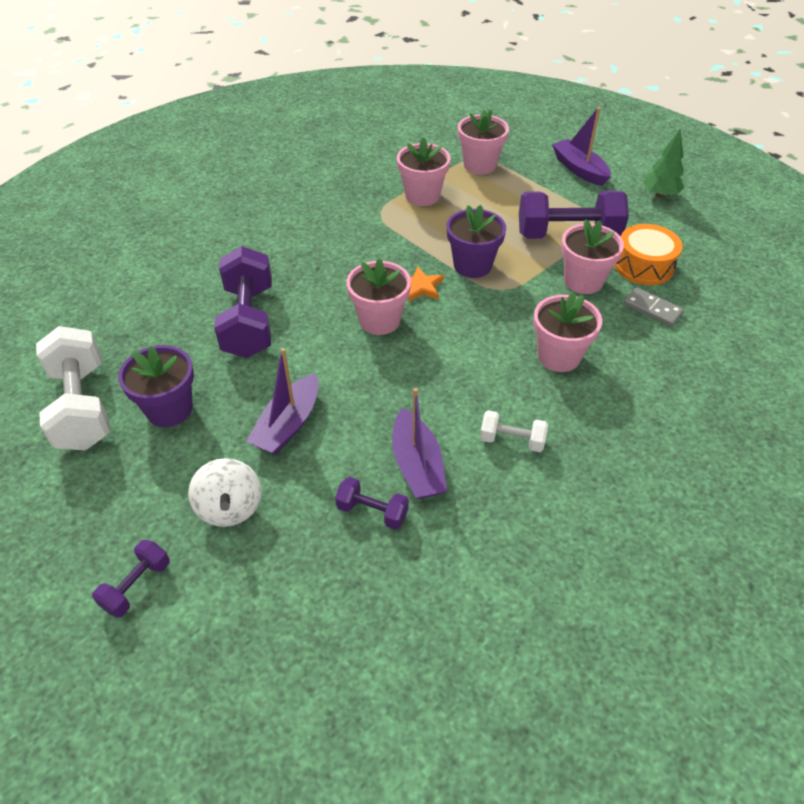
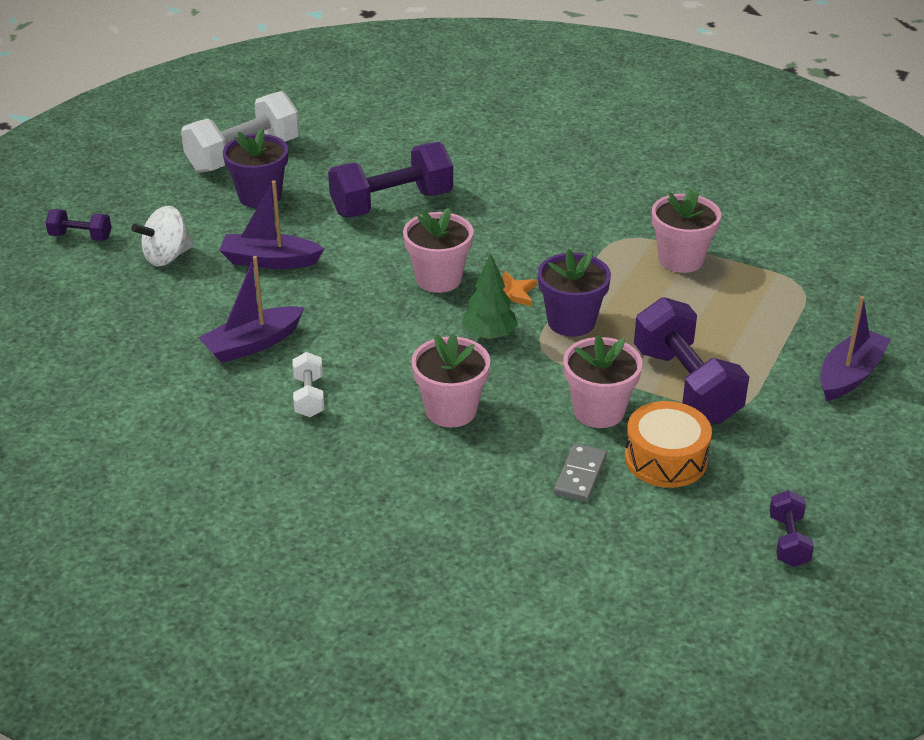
camera: 70 degrees right, 10 degrees down
(372, 512) = (189, 330): purple dumbbell -> purple dumbbell (788, 541)
(480, 165) = (785, 289): pink flower pot -> none
(660, 195) = (848, 458): green tree -> green tree (489, 335)

